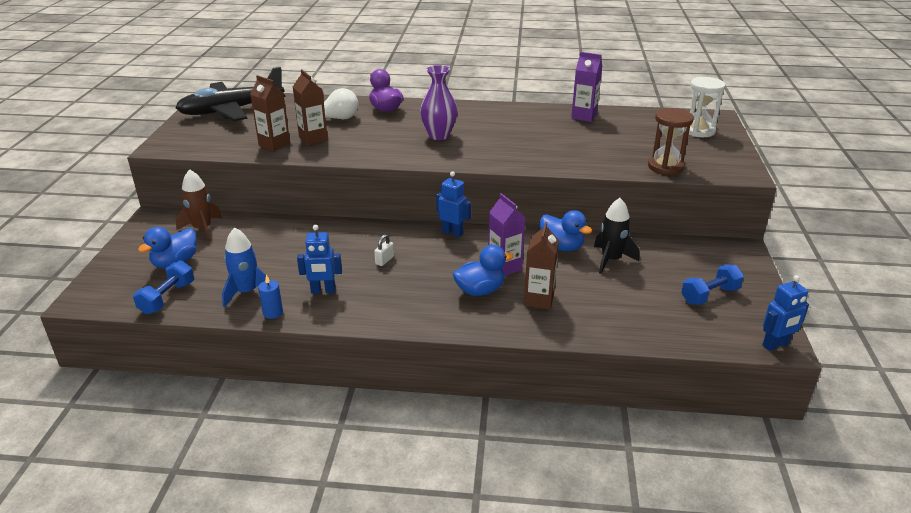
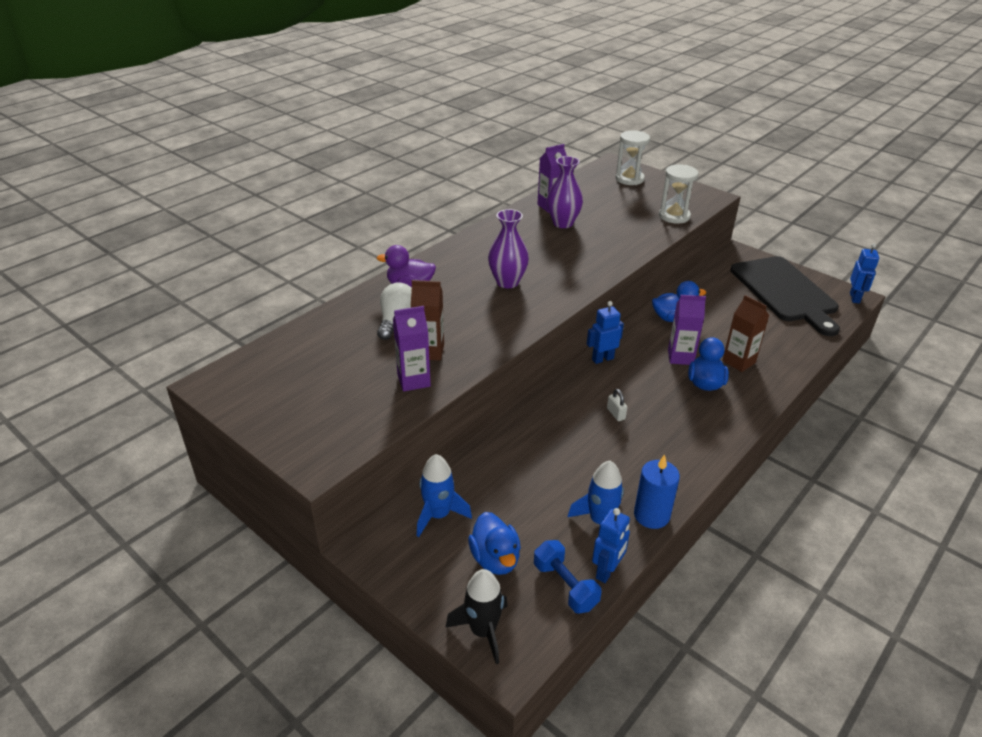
camera: 55 degrees left, 5 degrees up
(202, 229) = (438, 515): brown rocket -> blue rocket
(231, 110) = (276, 381): black plane -> none
(273, 313) = (651, 515): blue candle -> blue candle, size x1.68
(274, 145) = (413, 380): brown carton -> purple carton
(323, 291) = (638, 470): blue robot -> blue robot (607, 571)
(564, 128) = (563, 223): none -> purple vase
(611, 260) = (709, 306): black rocket -> black rocket (483, 631)
(665, 167) = (674, 216): brown hourglass -> white hourglass
(710, 295) = (785, 292): blue dumbbell -> black cutting board

